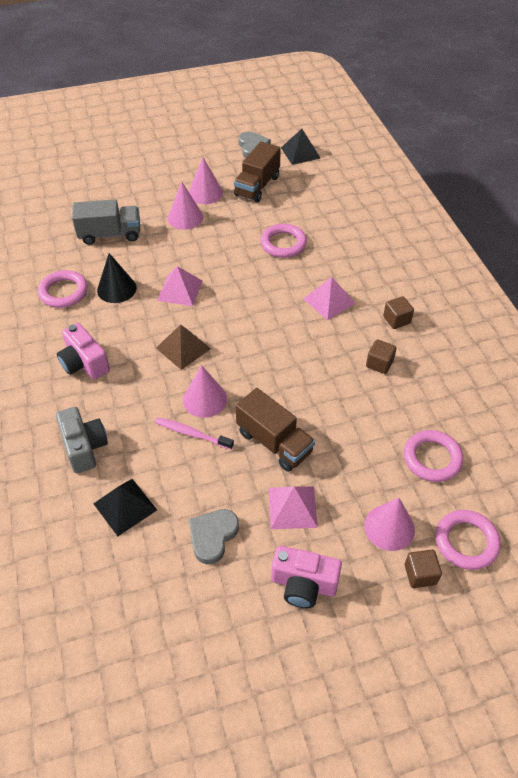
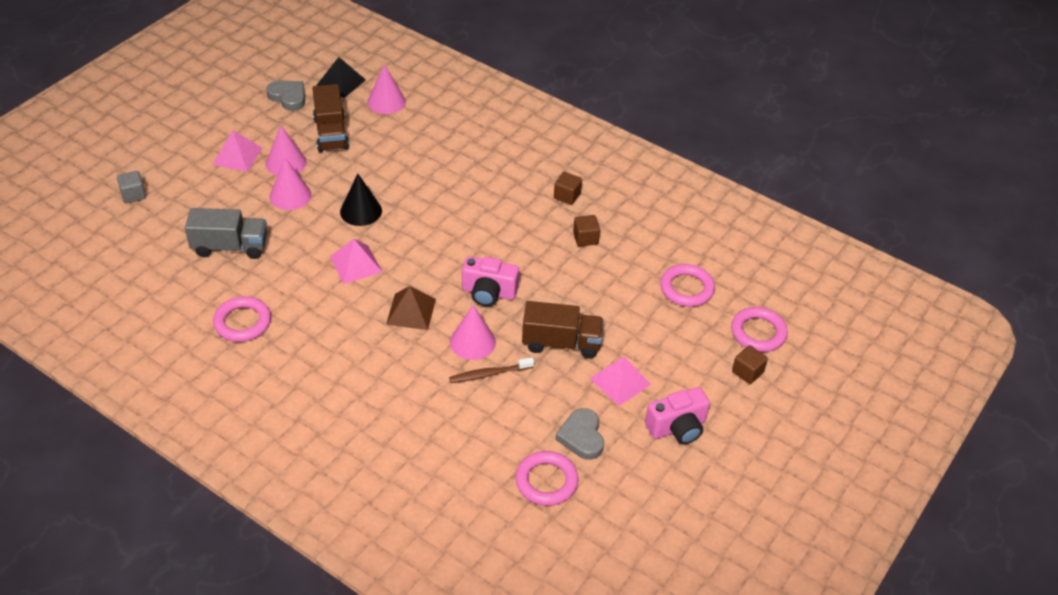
camera: 40 degrees left, 5 degrees down
(84, 363) = (333, 372): pink camera -> pink camera (488, 292)
(84, 447) = (409, 436): grey camera -> none
(88, 170) = (133, 195): none -> grey cube
(110, 234) = (230, 247): grey truck -> grey truck turned 45 degrees clockwise
(116, 289) = (293, 293): black cone -> black cone (361, 211)
(125, 506) = (492, 458): black pyramid -> none
(192, 434) = (489, 374): pink toothbrush -> brown toothbrush
(283, 244) = (409, 177): pink ring -> pink ring (546, 481)
(329, 301) = (497, 207): pink pyramid -> pink pyramid (237, 156)
(389, 527) = (700, 354): pink cone -> pink cone (386, 102)

